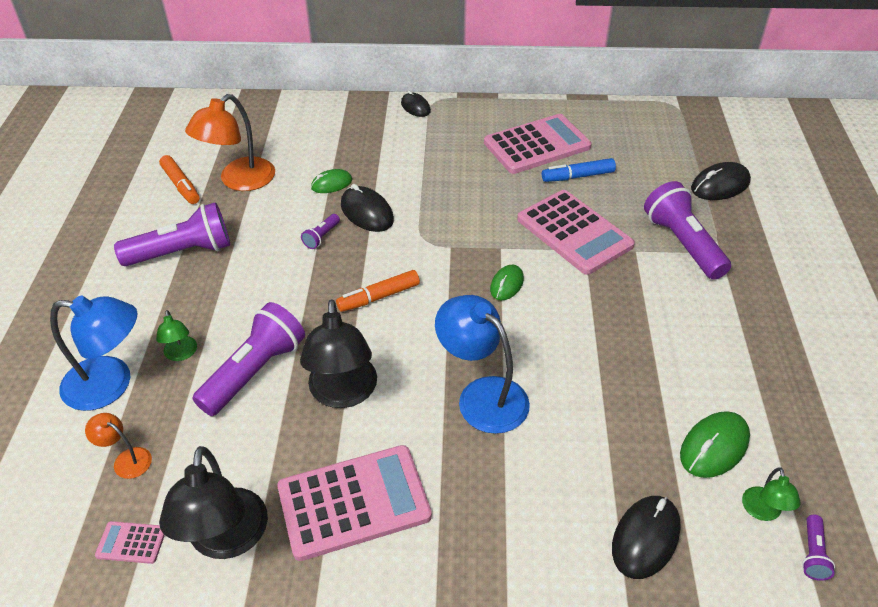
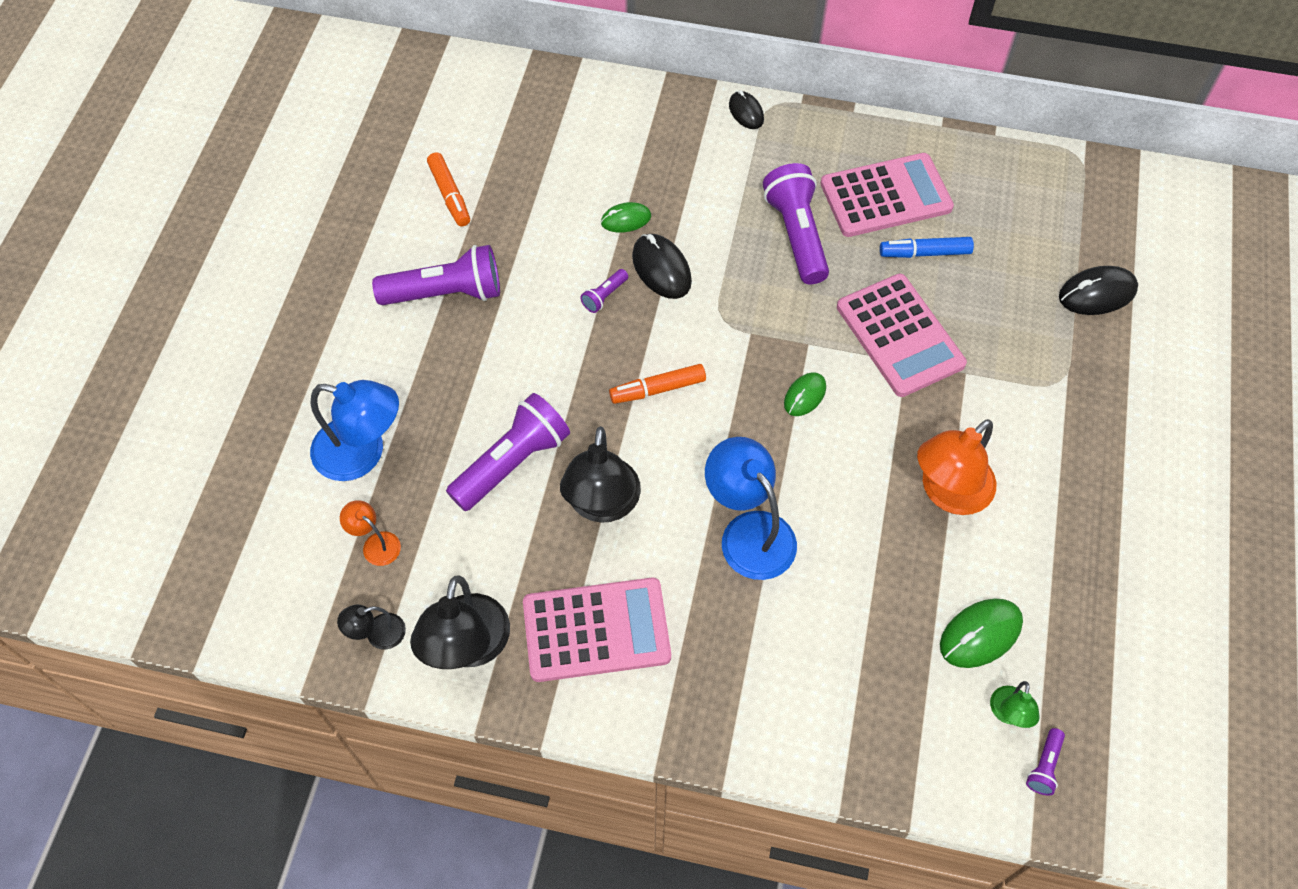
camera: 10 degrees right, 15 degrees up
(131, 543) = (377, 634): pink calculator -> black lamp
(181, 354) = (436, 428): green lamp -> none
(239, 181) = (518, 198): orange lamp -> orange lamp (947, 493)
(645, 538) = (879, 720): black mouse -> none
(683, 244) = (1025, 372): purple flashlight -> purple flashlight (796, 235)

